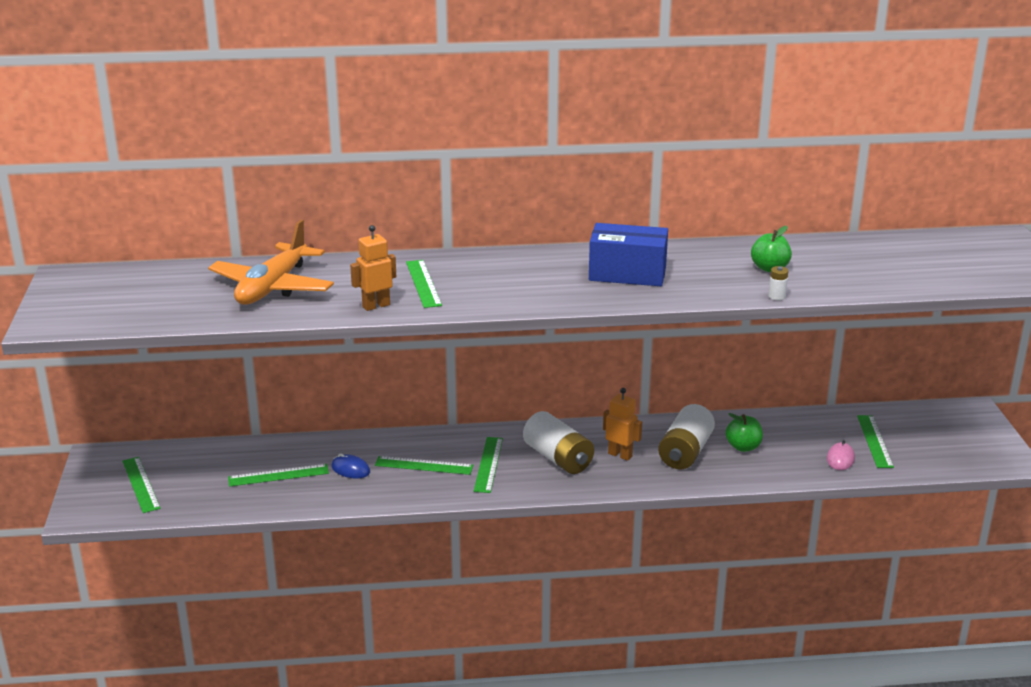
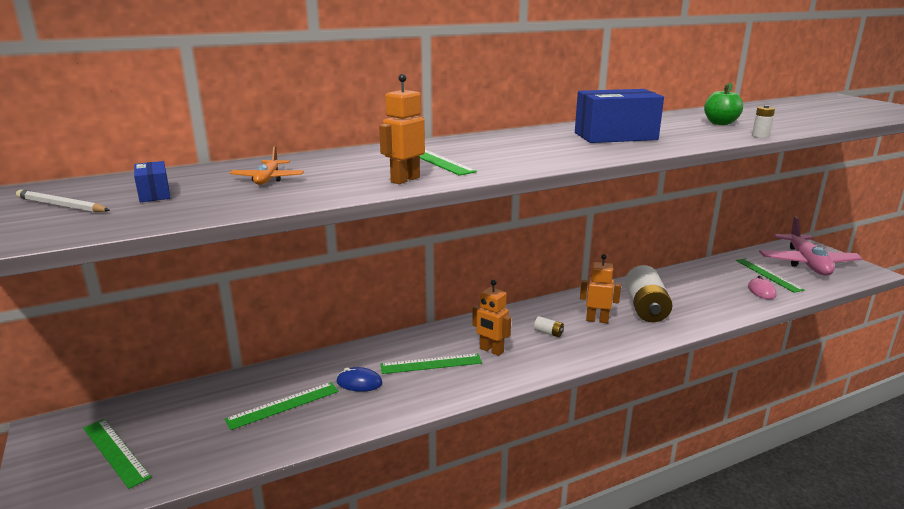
camera: 20 degrees left, 5 degrees down
(119, 294) = (61, 205): none -> white pencil
(184, 291) = (154, 194): none -> blue box
(273, 287) = (268, 179): orange plane -> orange plane, size x0.45
(488, 464) = (491, 350): green ruler -> orange robot
(558, 458) = (548, 333): white battery -> white battery, size x0.40
(743, 447) = (684, 296): green apple -> none
(944, 436) = (806, 263): none -> pink plane

